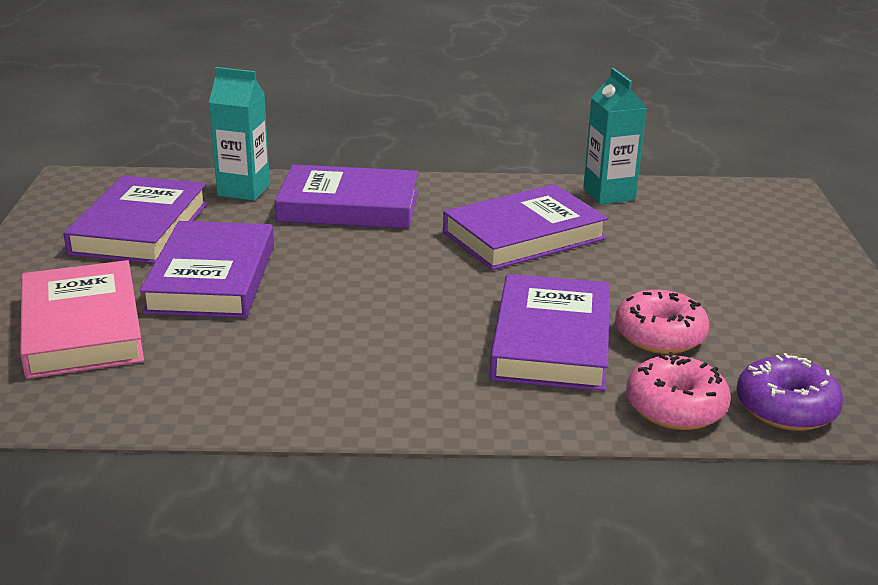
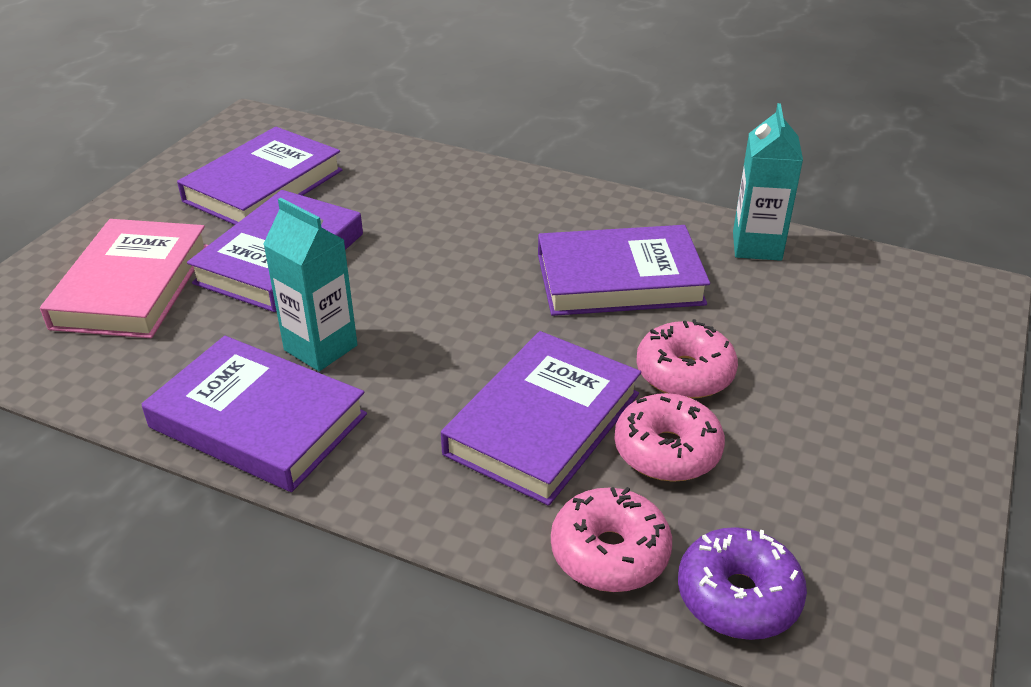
camera: 25 degrees right, 10 degrees up
(244, 190) = (387, 161): turquoise carton -> turquoise carton (320, 348)
(349, 206) = (470, 202): purple book -> purple book (258, 421)
(628, 285) = (684, 373): none -> pink donut

